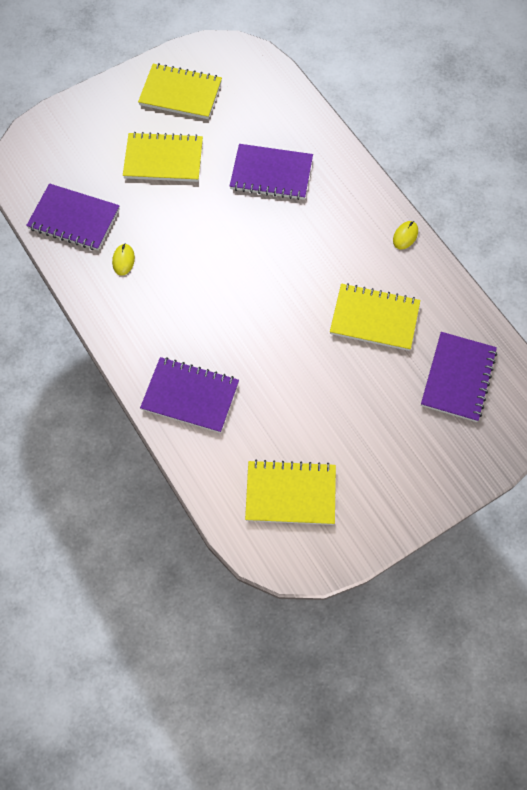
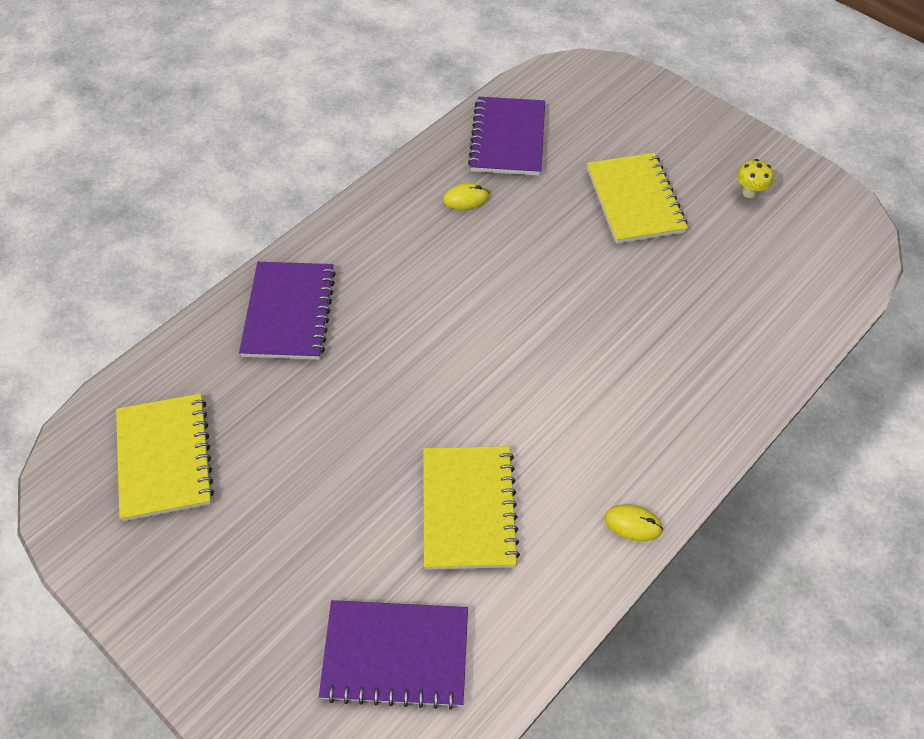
camera: 75 degrees right, 10 degrees down
(180, 93) = (749, 192): yellow notebook -> yellow mushroom
(271, 174) = (667, 323): purple notebook -> none

